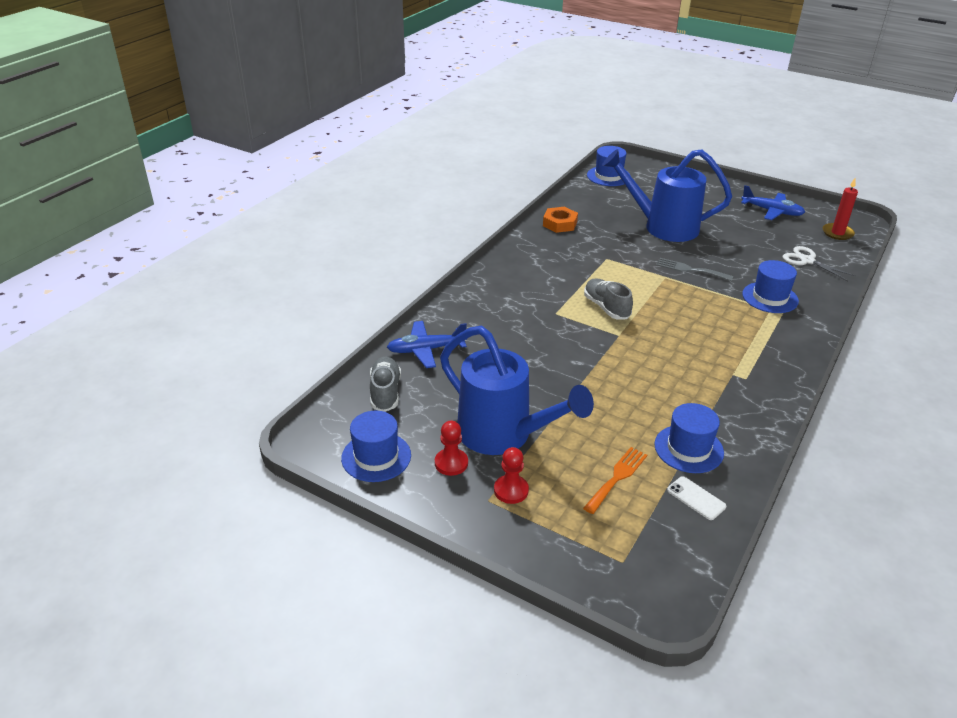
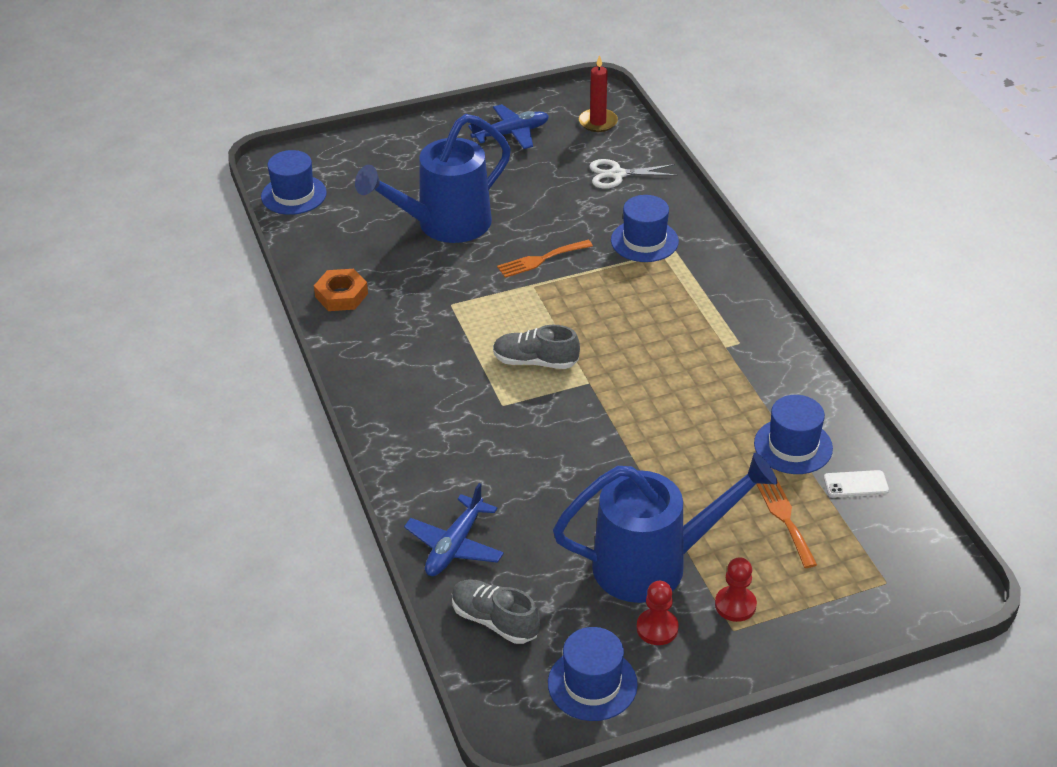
camera: 50 degrees left, 5 degrees up
(690, 270) = (541, 260): grey fork -> orange fork

